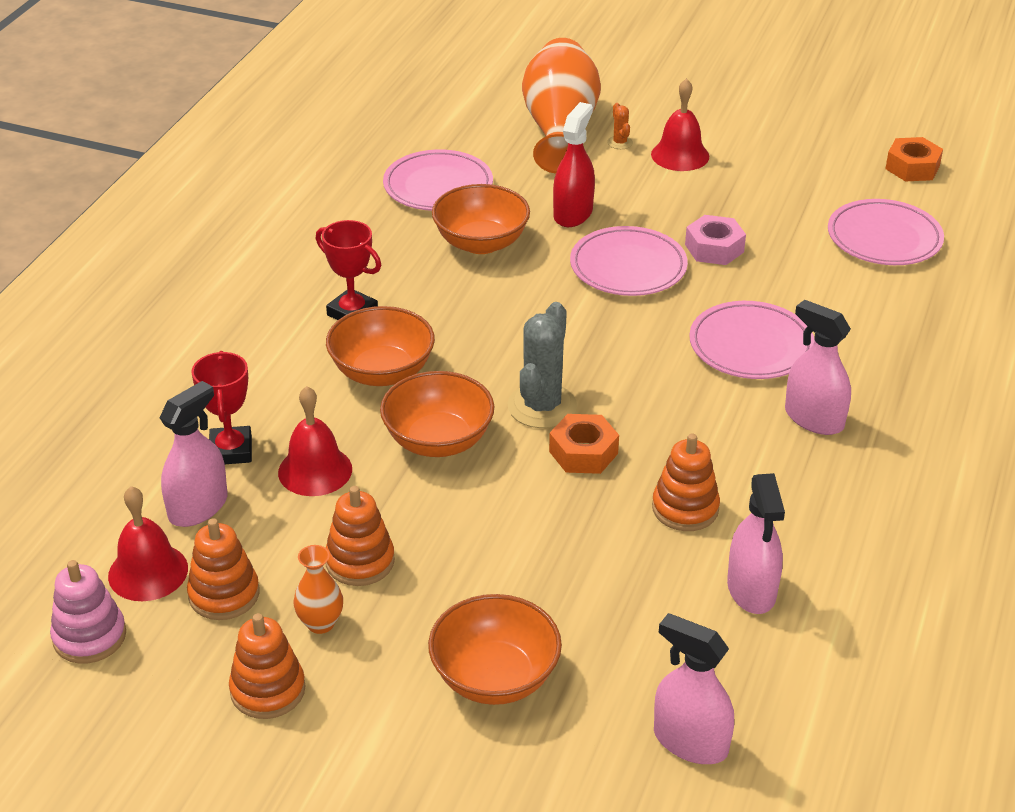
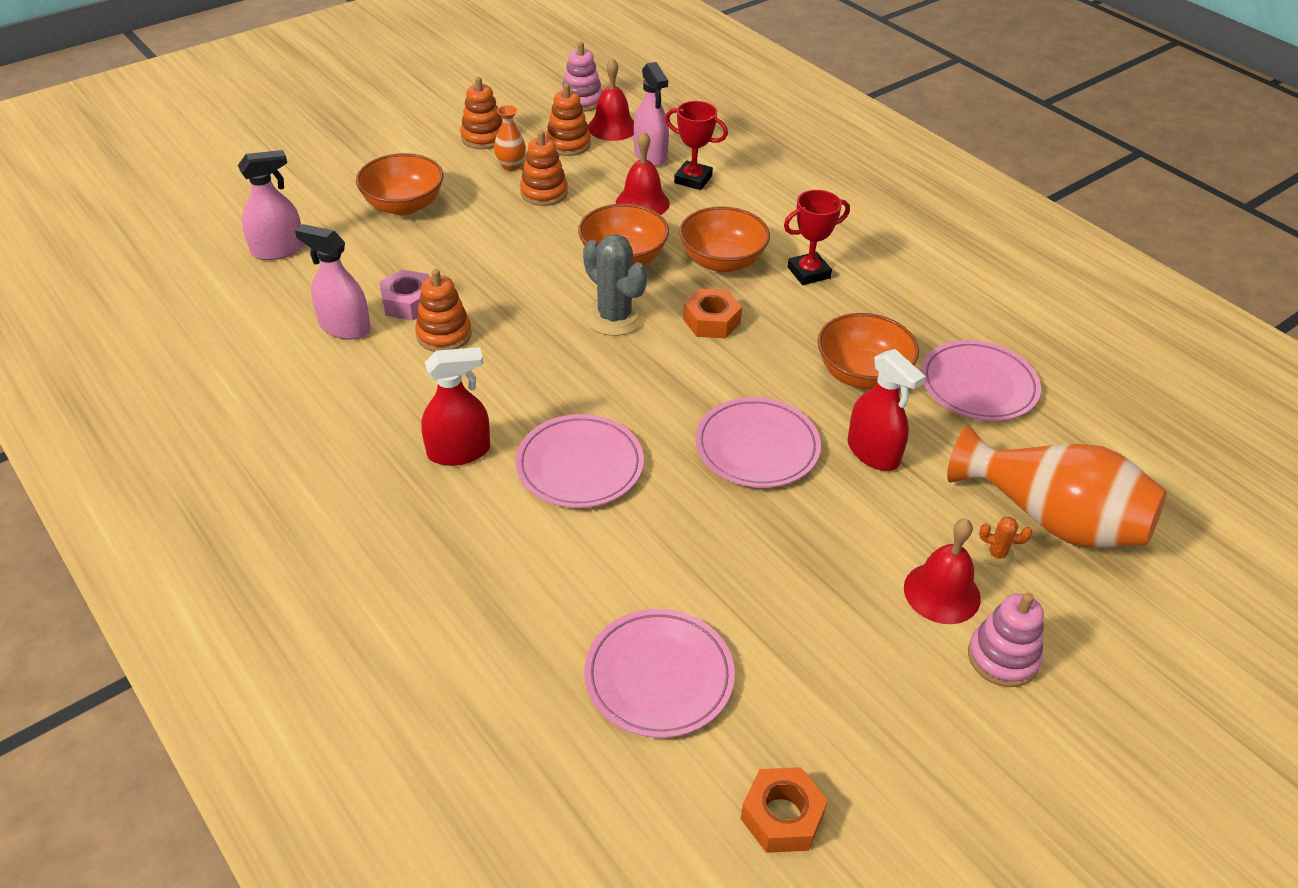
camera: 120 degrees right, 5 degrees up
(583, 452) = (546, 315): orange nut -> orange nut (711, 321)
(707, 124) = (1002, 658): none -> pink stacking toy
(714, 248) = (743, 523): pink nut -> pink nut (408, 303)
(814, 419) = (459, 451): pink spray bottle -> red spray bottle

